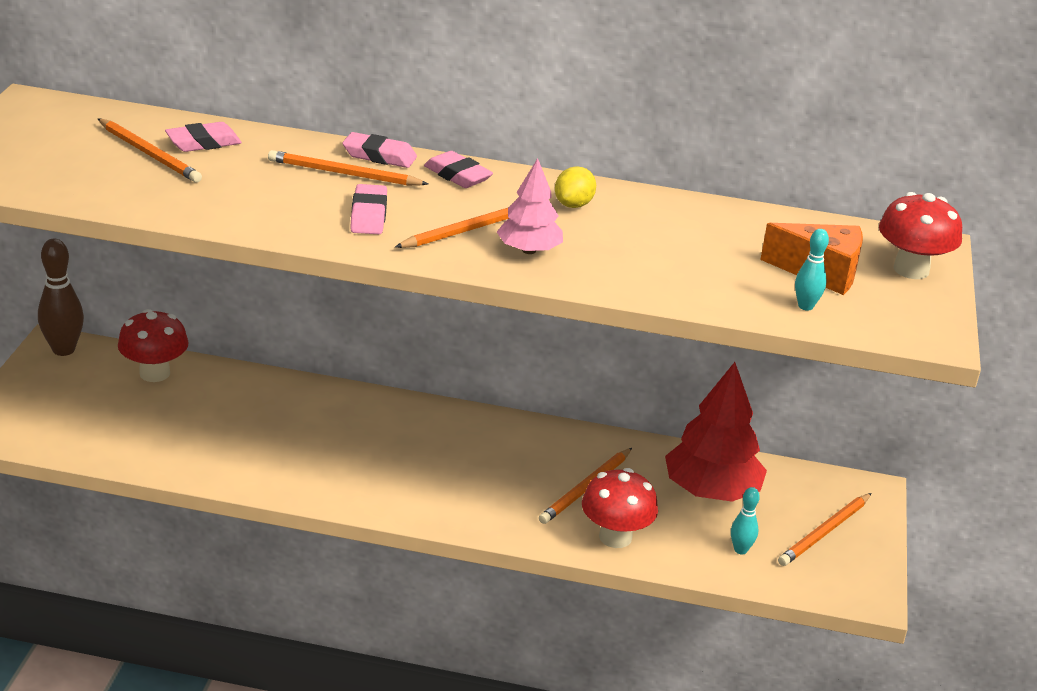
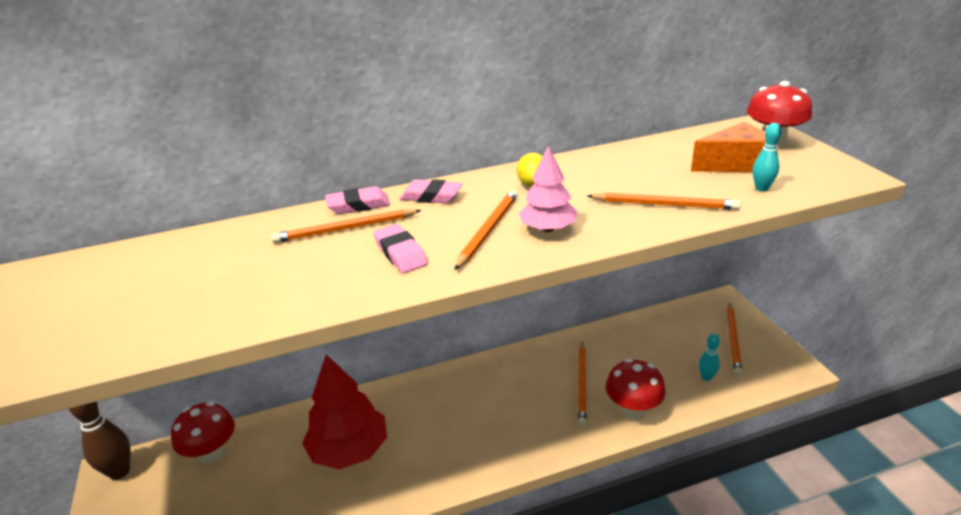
camera: 25 degrees left, 0 degrees up
(149, 154) = (158, 280): orange pencil -> orange pencil (664, 205)
(203, 143) = (202, 251): pink eraser -> none
(711, 491) = (650, 346): red tree -> red tree (349, 450)

